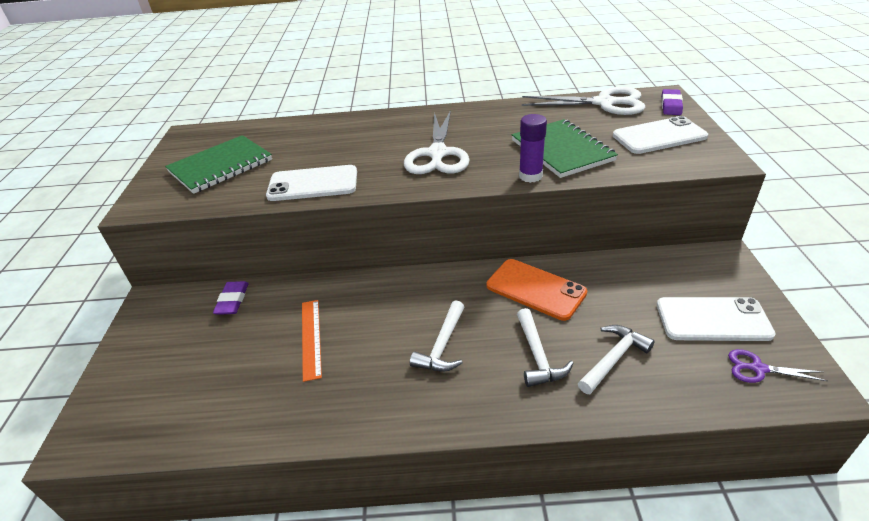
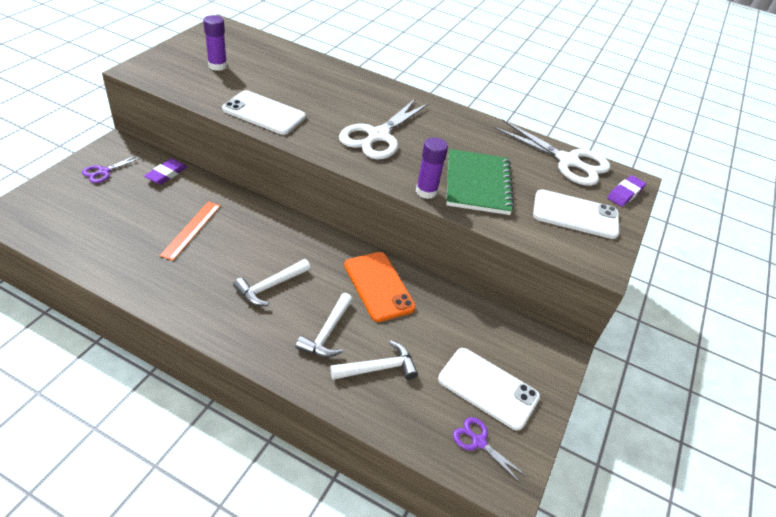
camera: 20 degrees right, 5 degrees up
(159, 333) = (103, 172): none -> purple scissors
(220, 166) = (217, 66): green notebook -> purple glue stick

